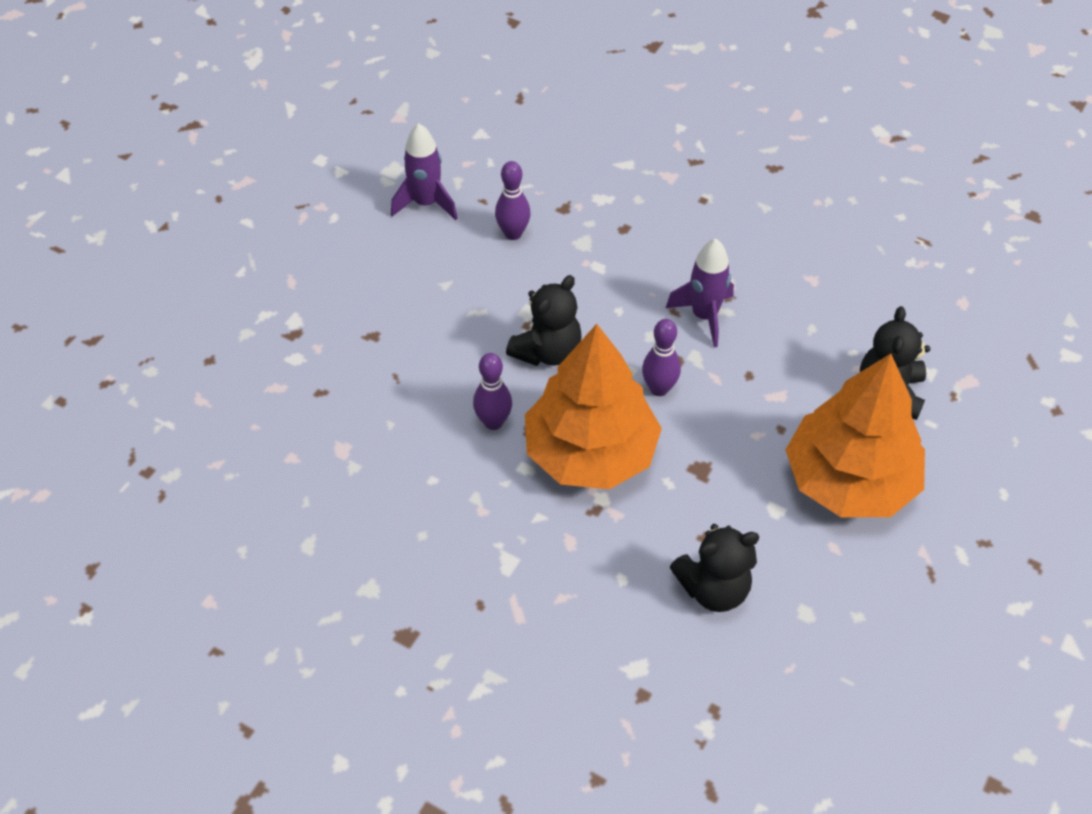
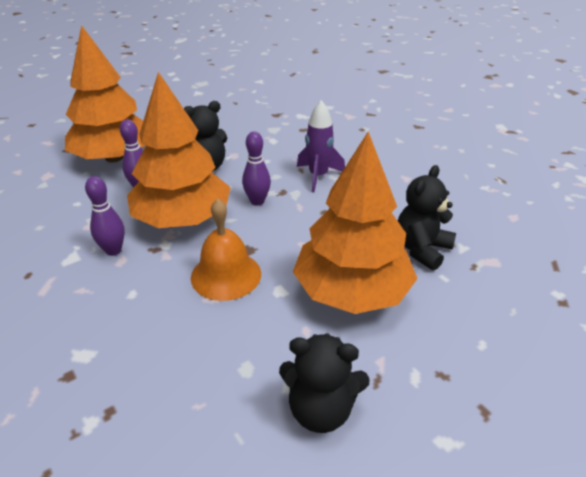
camera: 25 degrees right, 15 degrees down
(405, 381) = (114, 158): none -> orange tree
(426, 203) = (205, 97): purple rocket -> none
(513, 233) = (238, 117): purple bowling pin -> purple bowling pin (113, 250)
(704, 513) = (226, 275): none -> orange bell
(714, 588) = (189, 324): black teddy bear -> black teddy bear (321, 409)

